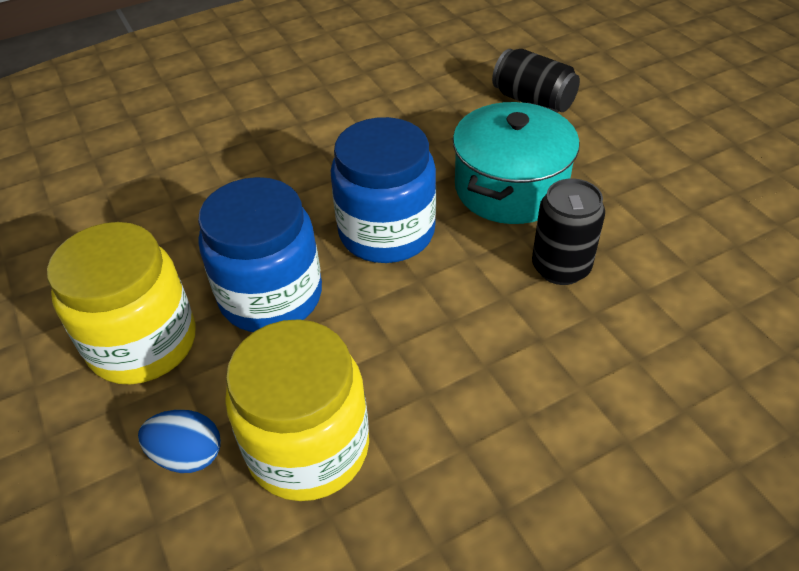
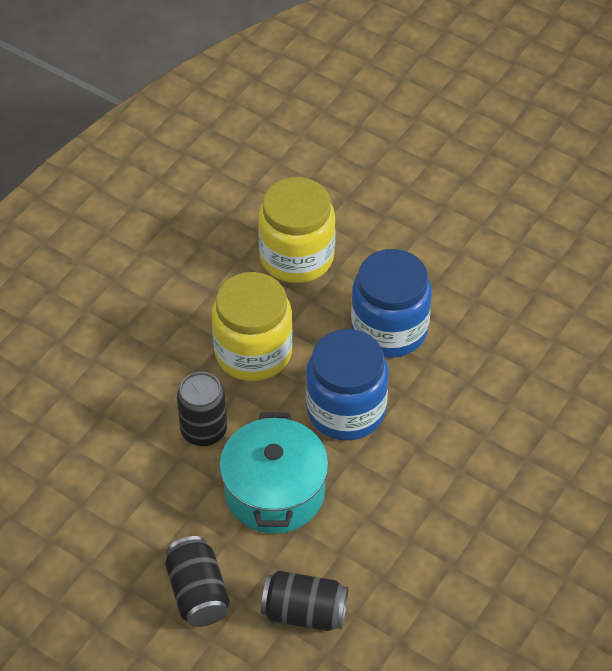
camera: 150 degrees right, 5 degrees up
(143, 343) = (442, 269): yellow jar -> yellow jar (253, 352)
(188, 455) = (358, 228): blue egg -> none
(626, 139) = (198, 593): none -> black can

